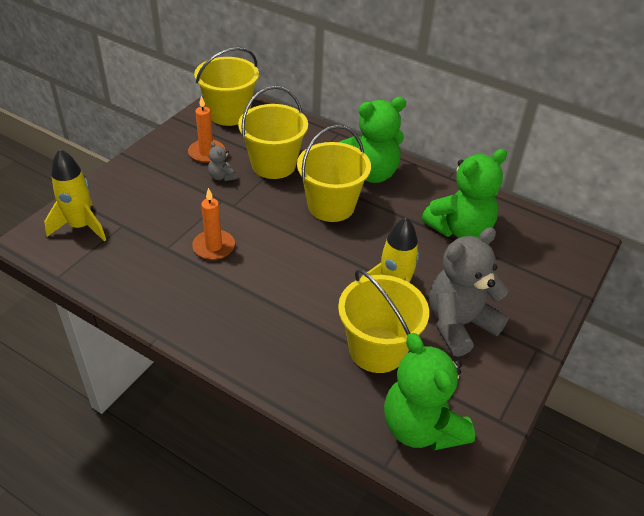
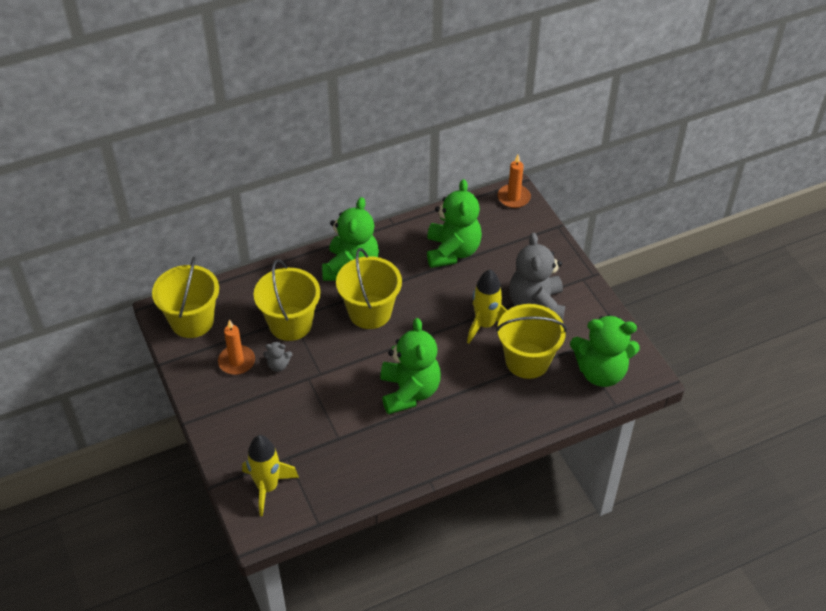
camera: 55 degrees left, 5 degrees up
(214, 247) = (360, 407): orange candle -> orange candle (513, 198)
(259, 273) = (409, 391): none -> green teddy bear

